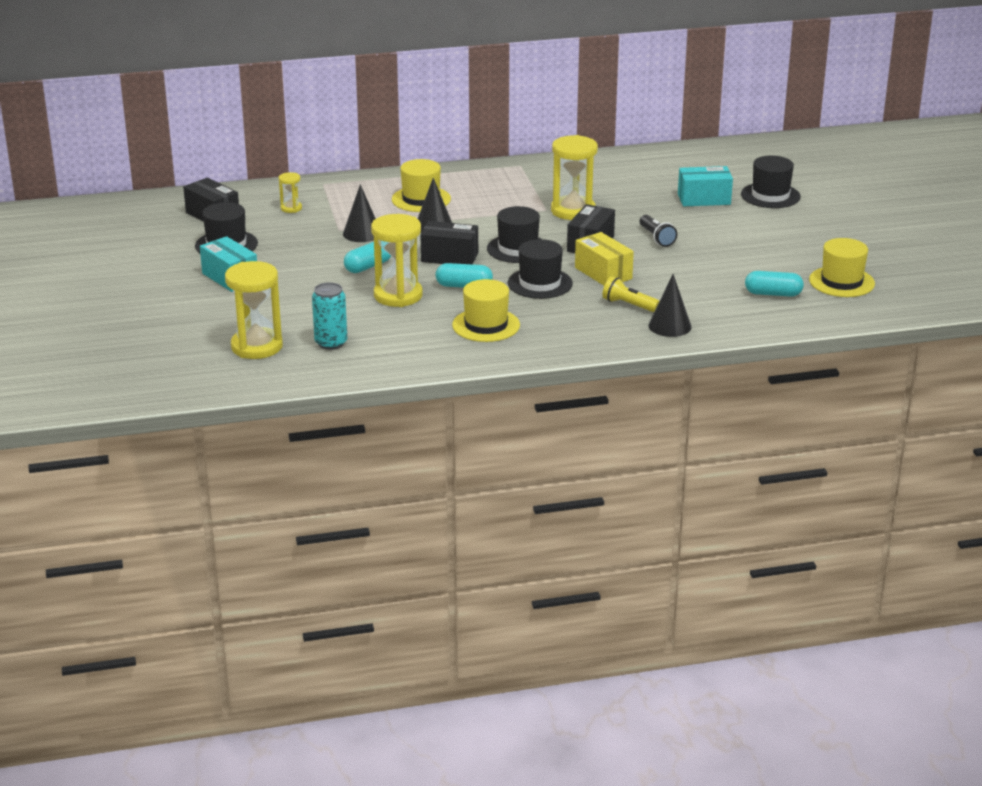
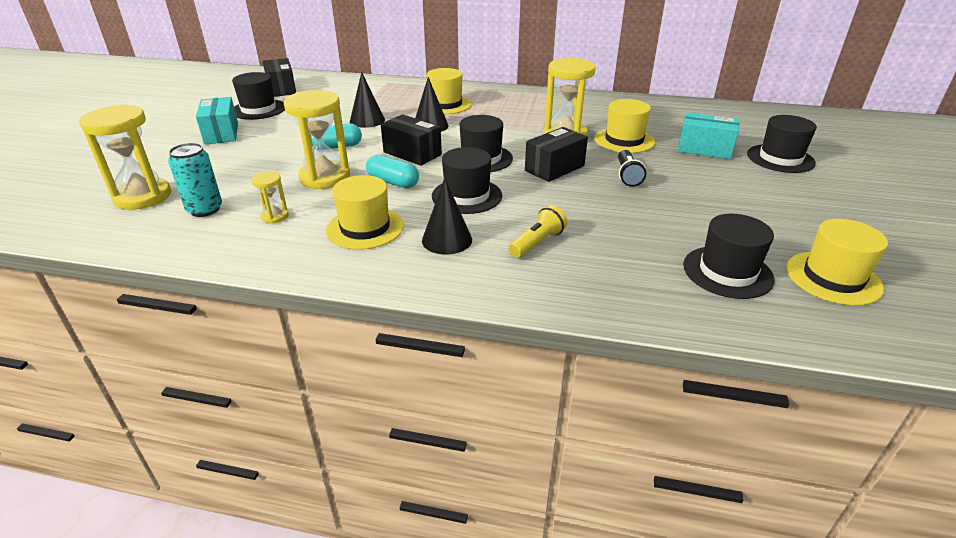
camera: 25 degrees right, 5 degrees up
(291, 208) = (341, 94): yellow hourglass -> yellow hourglass (275, 216)
(603, 273) = (541, 200): yellow box -> none
(629, 204) = (624, 140): none -> yellow hat
(629, 305) = (537, 243): yellow flashlight -> yellow flashlight turned 75 degrees clockwise
(669, 326) = (564, 283): black cone -> black cone (447, 240)
(773, 294) = (727, 272): turquoise capsule -> black hat

